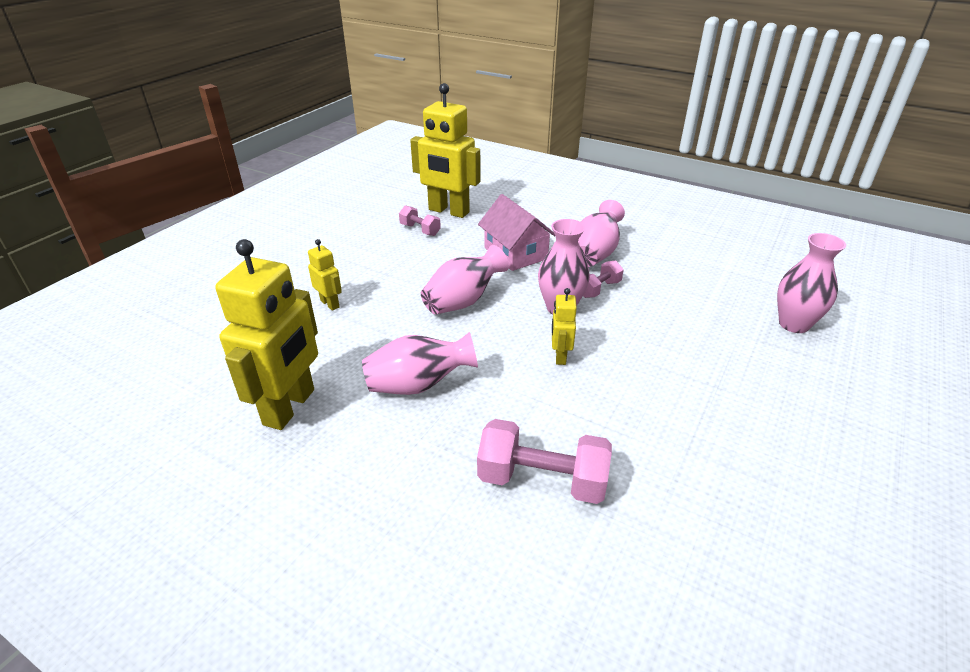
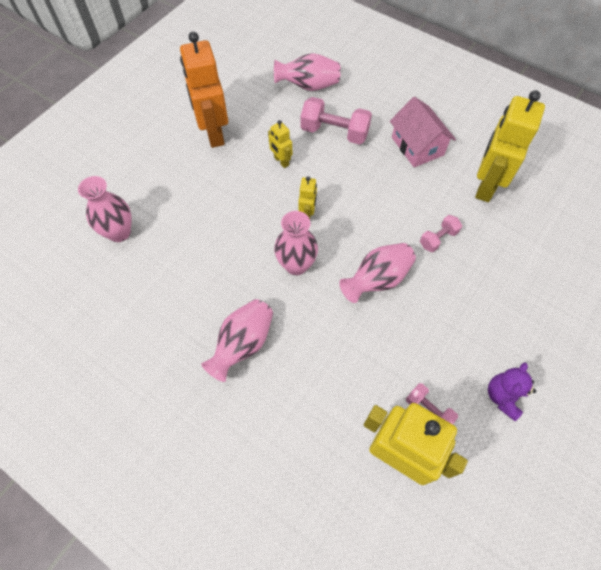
camera: 175 degrees left, 25 degrees up
(330, 304) = (492, 285): yellow robot -> yellow robot (281, 161)
(351, 239) = (503, 397): none -> purple teddy bear
(418, 385) = (406, 197): pink vase -> pink vase (308, 86)
(515, 253) = (324, 352): pink house -> pink house (417, 146)
(599, 289) = (256, 287): pink dumbbell -> pink dumbbell (438, 239)
(763, 463) = (213, 133): none -> orange robot

